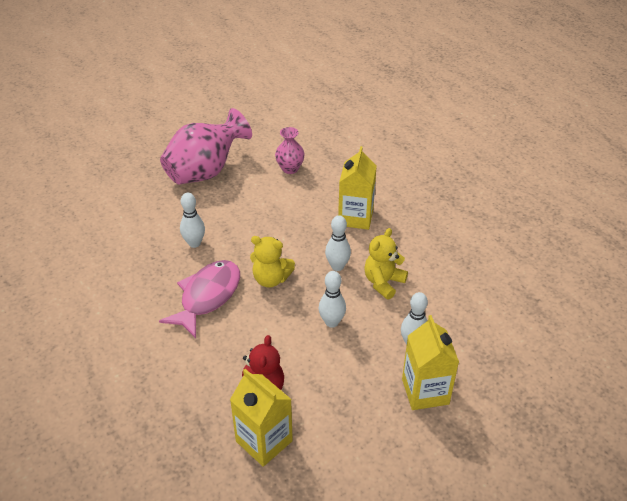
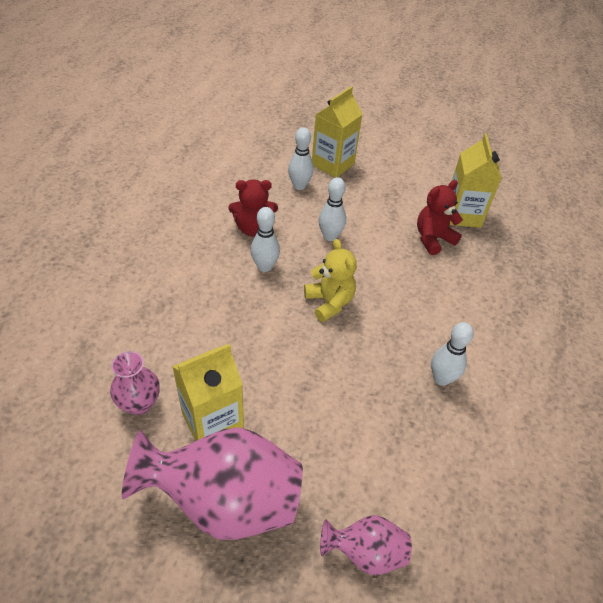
camera: 135 degrees left, 5 degrees up
(127, 199) = (365, 552): none -> pink vase
(194, 243) = (353, 401): white bowling pin -> white bowling pin (441, 378)
(207, 297) = (400, 333): pink fish -> none
(355, 217) = (181, 290): yellow carton -> yellow carton (212, 421)
(383, 282) = (253, 228): yellow teddy bear -> red teddy bear

